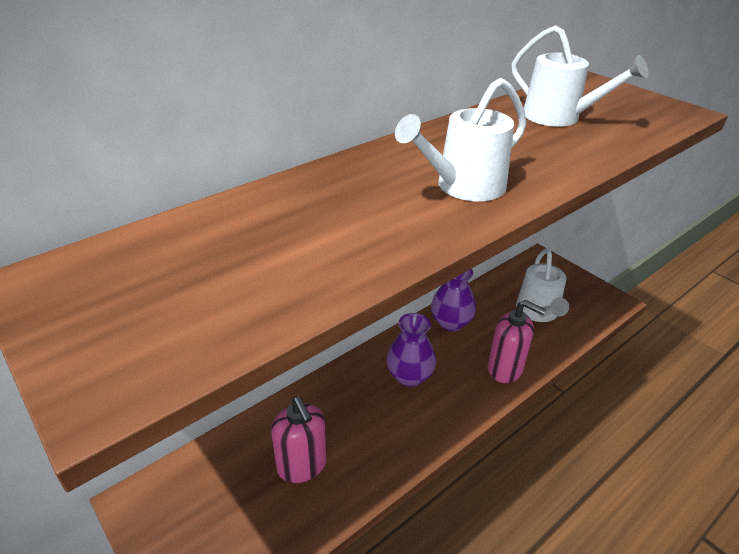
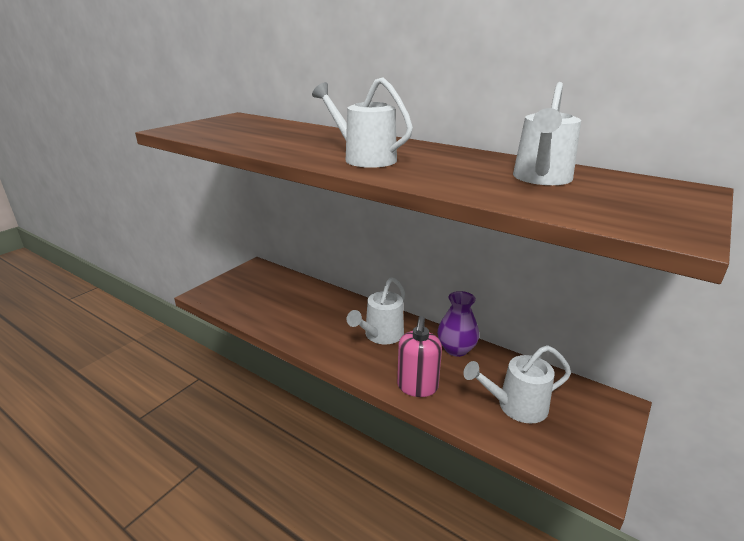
camera: 75 degrees right, 10 degrees down
(302, 465) = (288, 306): pink soap dispenser -> none
(409, 376) = (380, 336): purple vase -> white watering can

